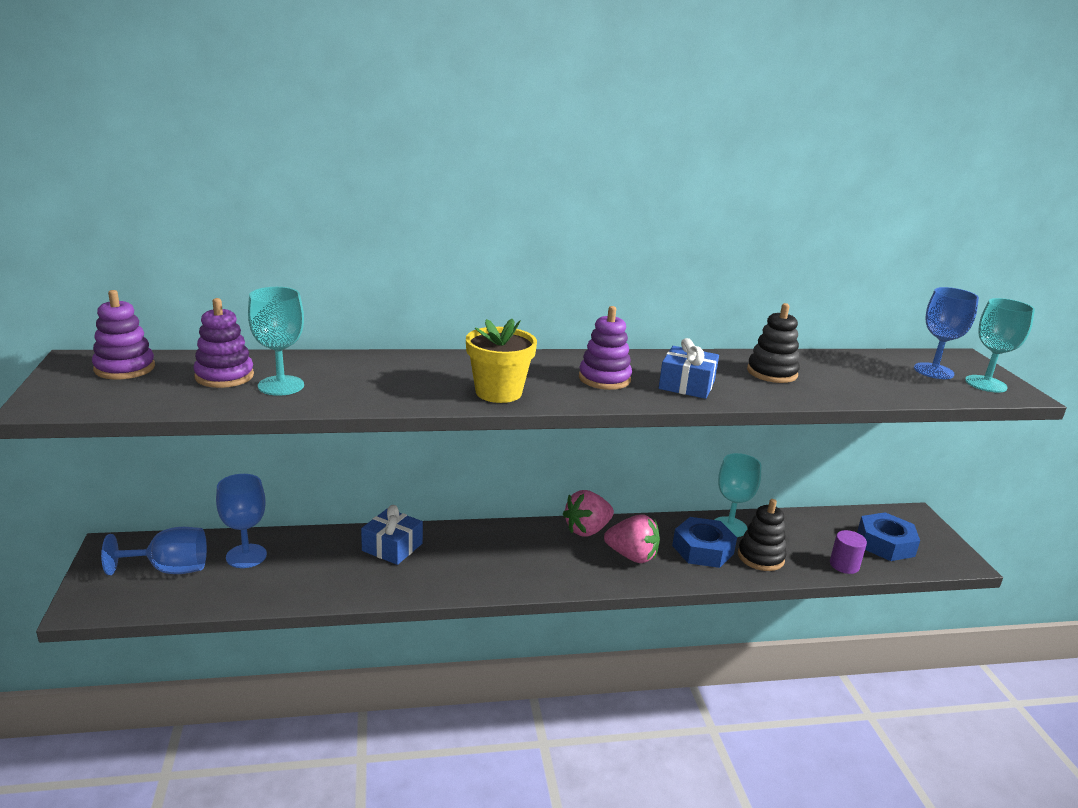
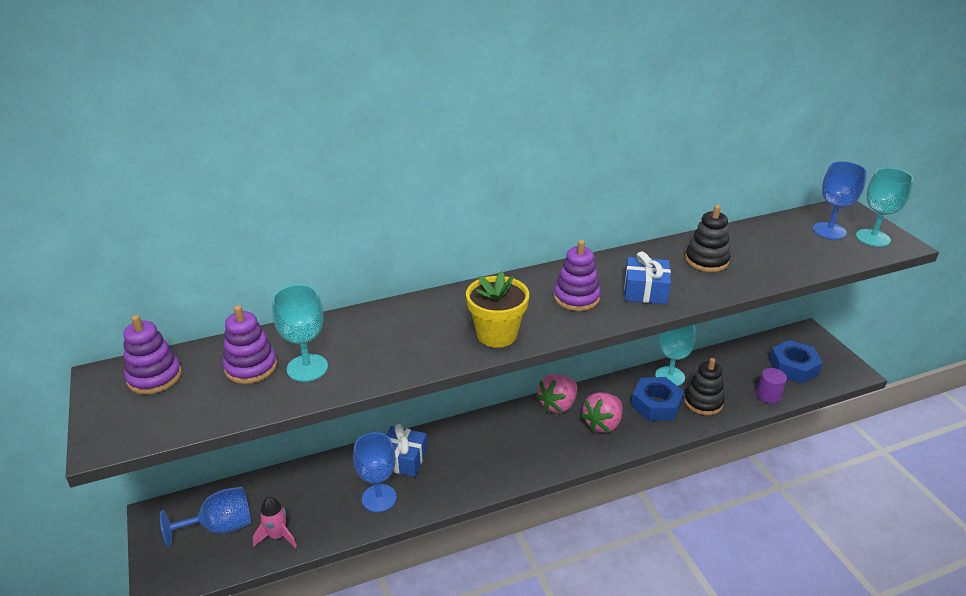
camera: 10 degrees left, 10 degrees up
(224, 589) = (277, 536): none -> pink rocket
(246, 556) = (281, 497): blue goblet -> blue goblet (379, 498)
(632, 556) = (602, 424): pink strawberry -> pink strawberry turned 120 degrees clockwise

